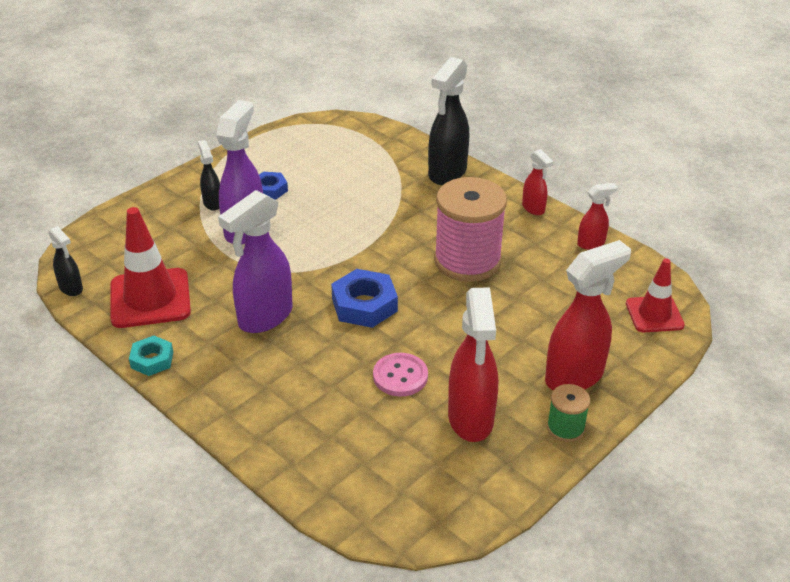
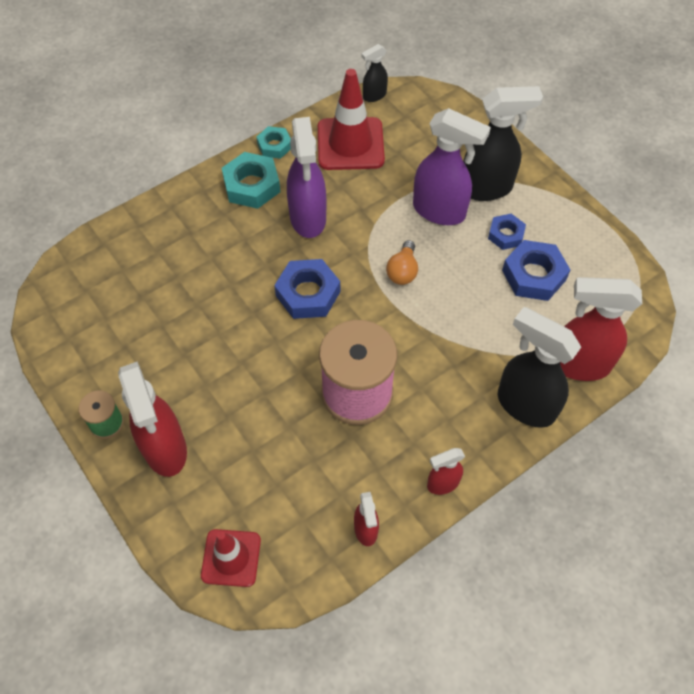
camera: 100 degrees right, 20 degrees up
(212, 203) = (487, 188): black spray bottle -> black spray bottle, size x1.94
(218, 370) = (251, 185): none -> turquoise nut
(264, 317) = (308, 219): purple spray bottle -> purple spray bottle turned 150 degrees counterclockwise
(314, 173) = (534, 275): none -> blue nut
(324, 246) = (402, 271): none -> orange light bulb
(400, 376) = (208, 308): pink button -> none
(470, 419) = (141, 351): red spray bottle -> red spray bottle (578, 364)

